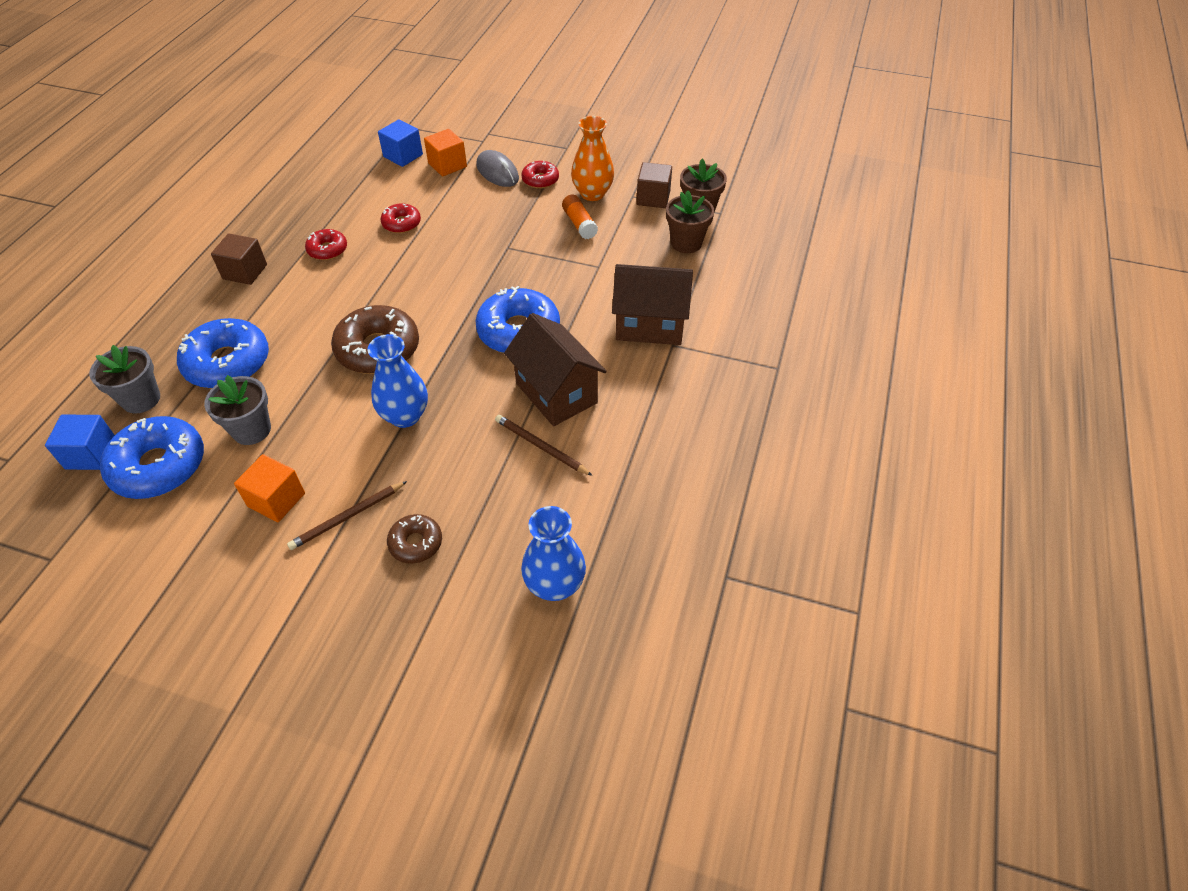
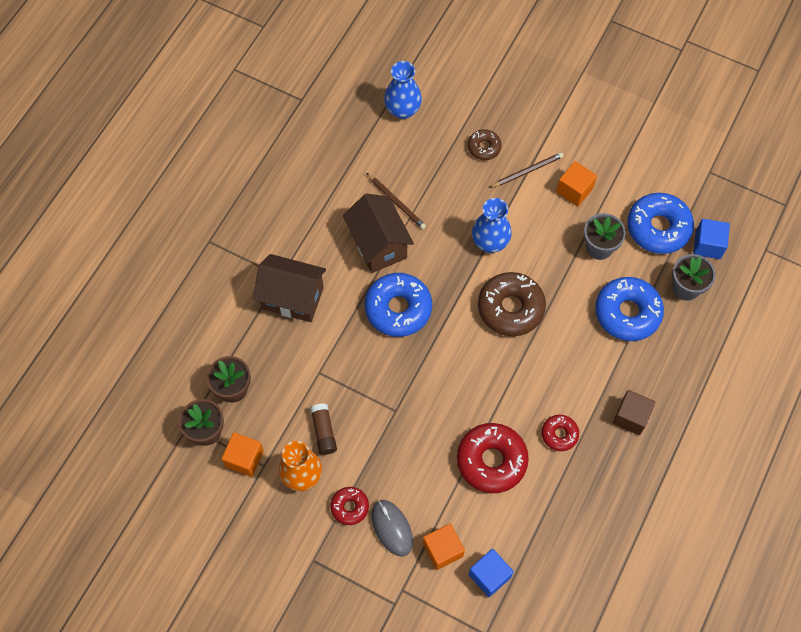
camera: 170 degrees left, 15 degrees up
(401, 224) = (491, 461): red donut -> red donut, size x1.88
(579, 224) = (324, 432): orange glue stick -> brown glue stick
(653, 198) = (244, 458): brown cube -> orange cube

